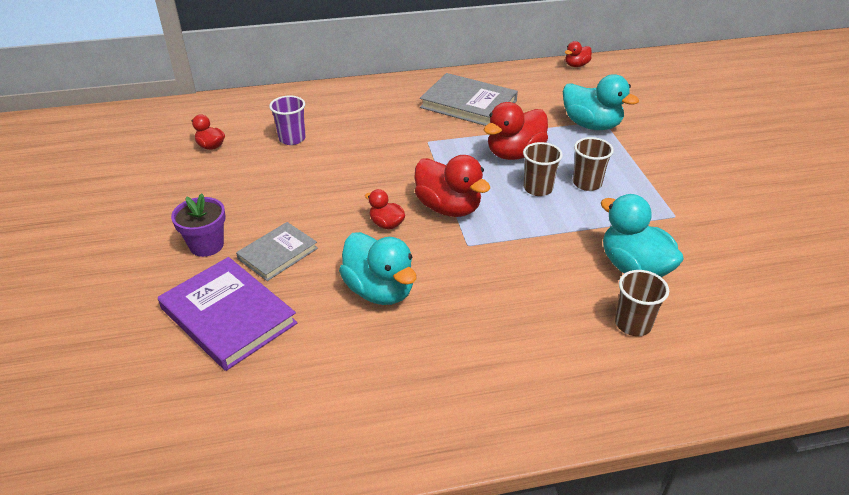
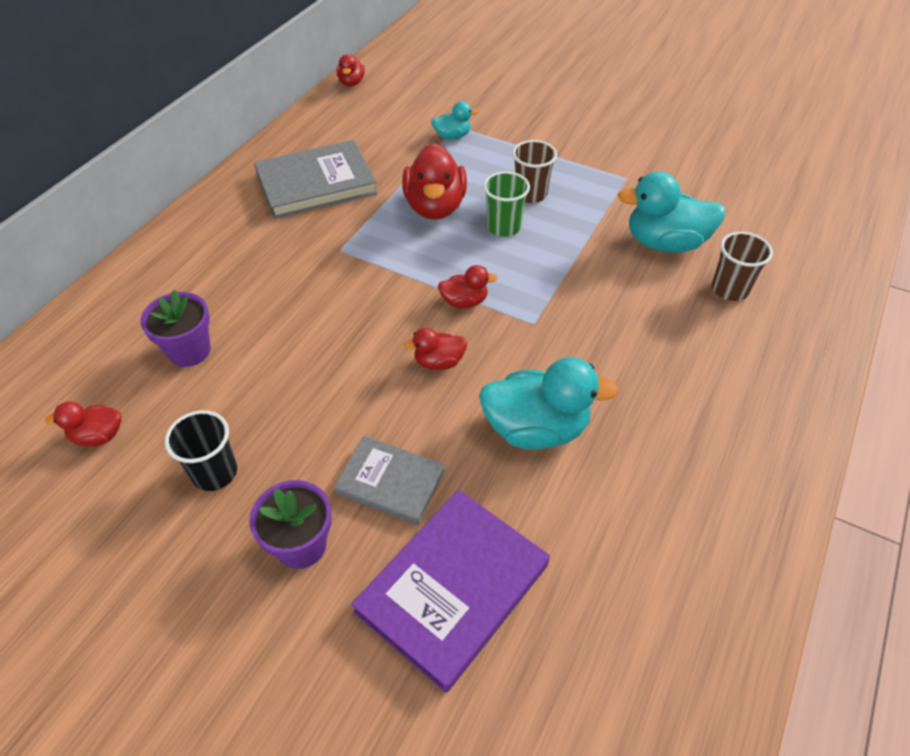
camera: 50 degrees left, 10 degrees up
(224, 192) = (214, 472): none -> black cup
(228, 316) = (452, 588): purple book -> purple book turned 45 degrees counterclockwise
(278, 253) = (390, 482): grey book -> grey book turned 60 degrees counterclockwise
(292, 139) = (189, 351): purple cup -> purple flower pot
(448, 208) = (464, 302): red duck -> red duck, size x0.52
(538, 188) = (503, 227): brown cup -> green cup
(591, 125) = (452, 136): turquoise duck -> turquoise duck, size x0.52

